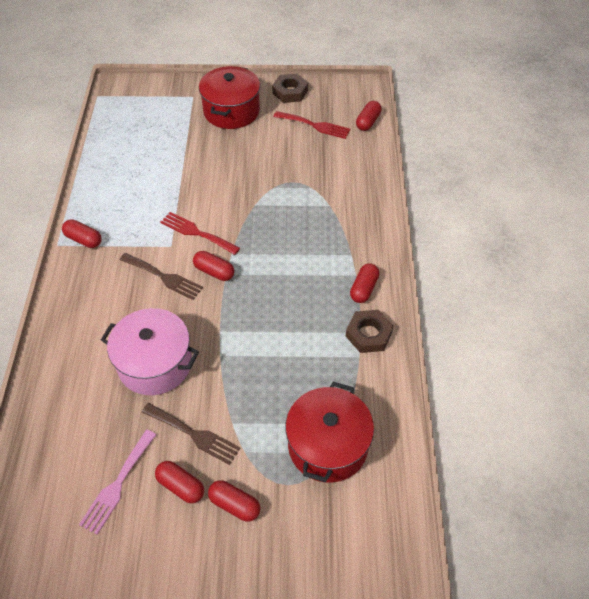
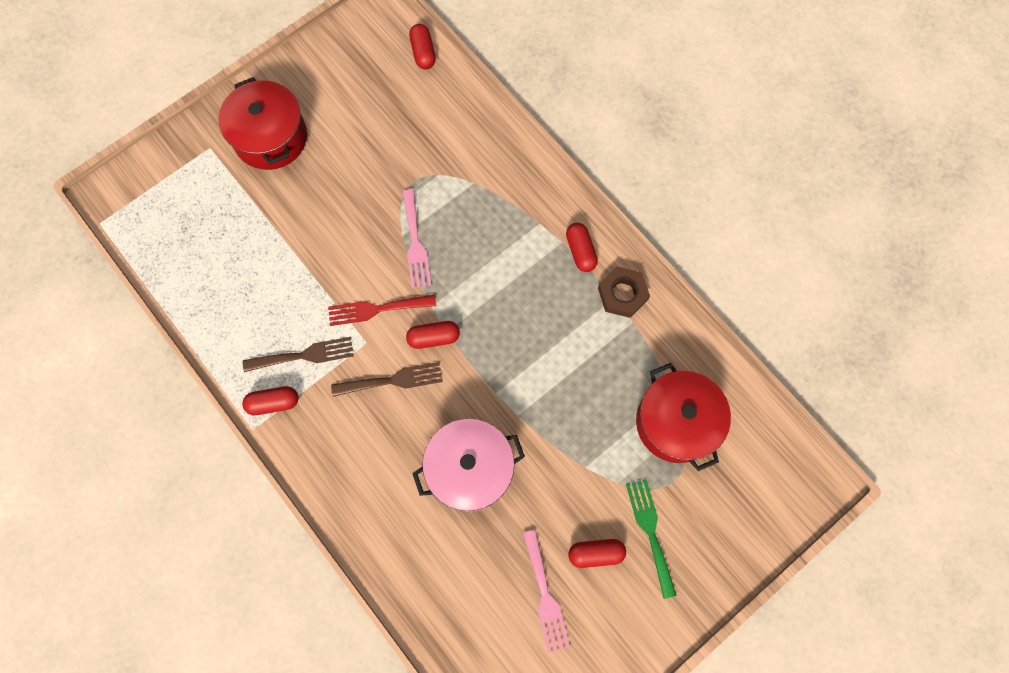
camera: 40 degrees left, 20 degrees up
(194, 434) = (565, 503): brown fork -> brown fork (304, 355)
(234, 505) = (650, 531): red capsule -> green fork
(258, 214) = (415, 243): none -> pink fork
(290, 92) = (309, 68): brown nut -> none
(315, 125) = (374, 95): red fork -> none

